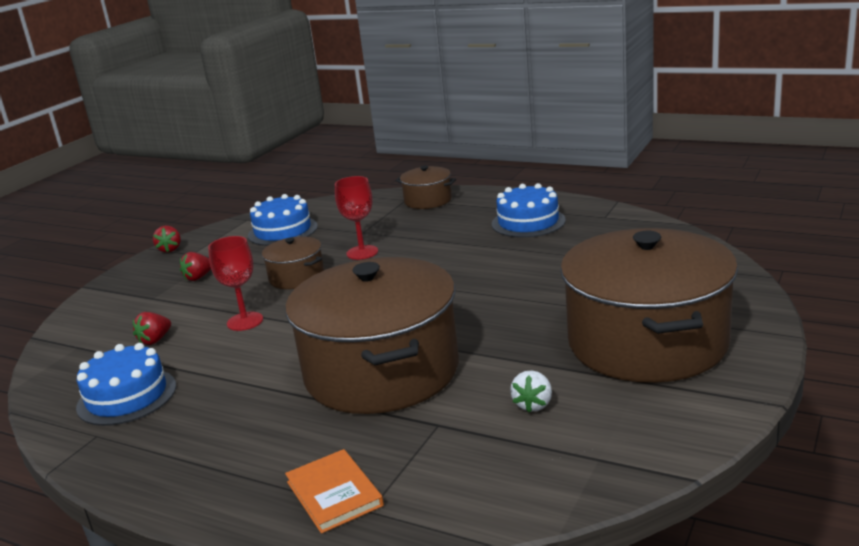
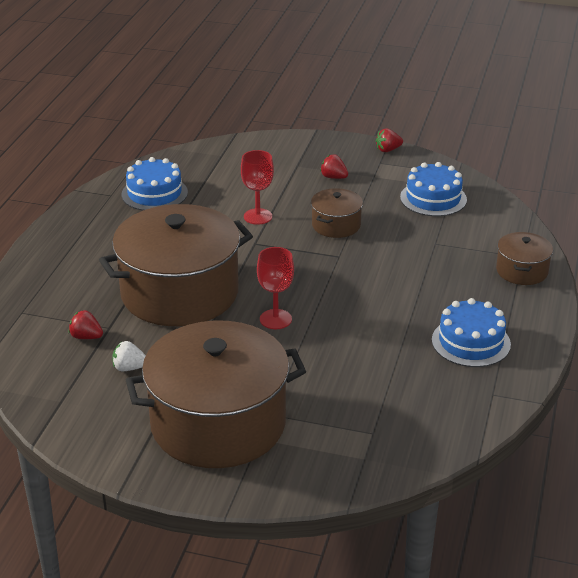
camera: 75 degrees right, 10 degrees up
(155, 340) = (229, 184): red strawberry -> red strawberry (86, 337)
(334, 494) = (39, 296): orange book -> none
(362, 252) = (388, 250): red goblet -> red goblet (275, 319)

